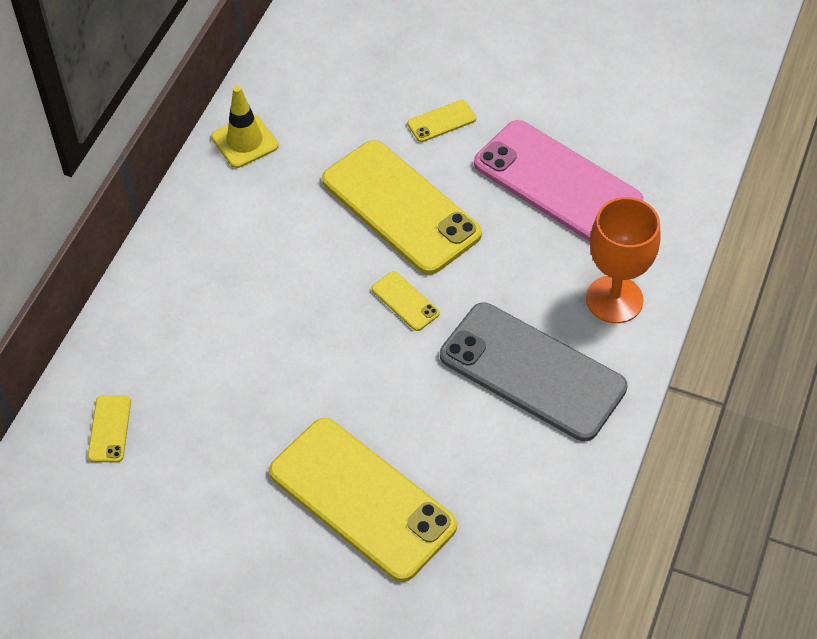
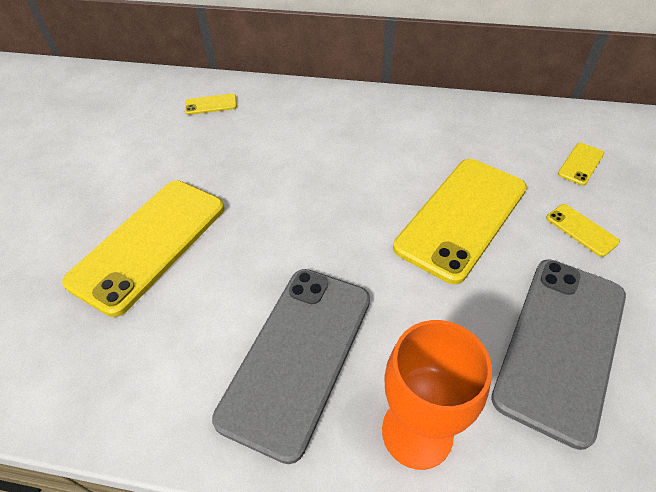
camera: 80 degrees right, 5 degrees down
(245, 141) = (481, 116): yellow traffic cone -> none
(405, 301) = (357, 238): yellow phone -> yellow phone (580, 164)
(557, 183) = (560, 344): pink phone -> grey phone

